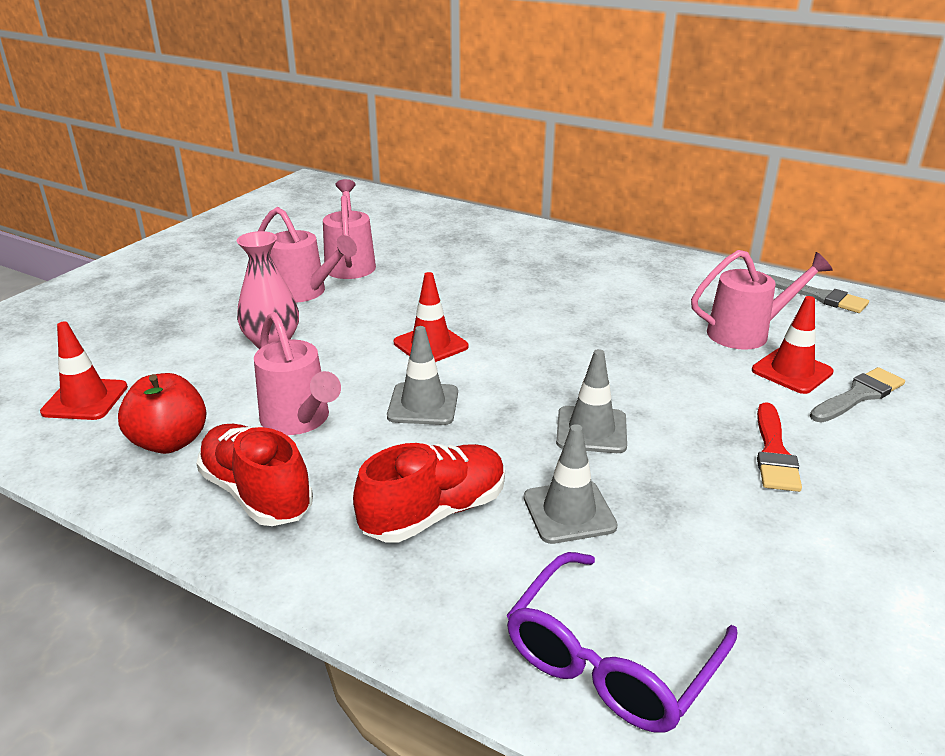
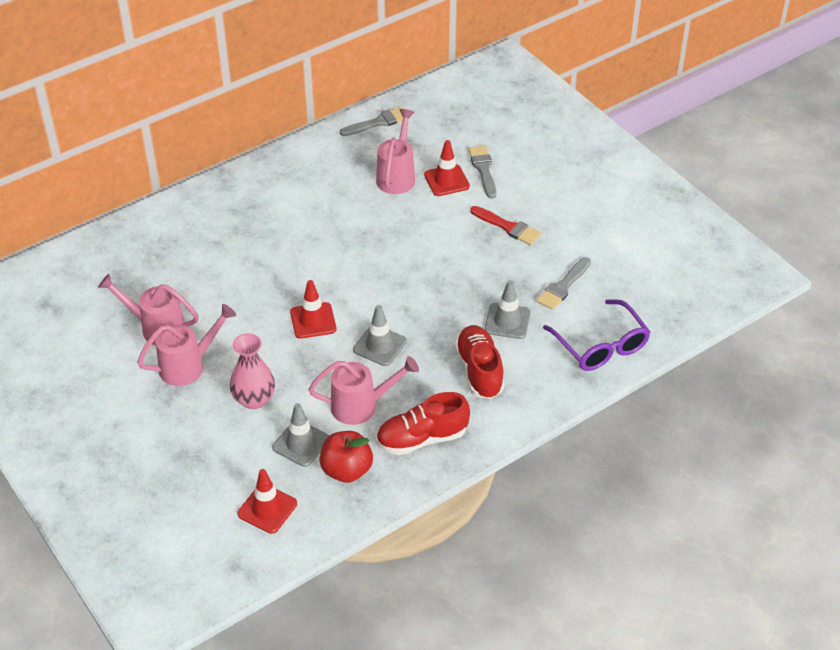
camera: 65 degrees left, 15 degrees up
(591, 430) = (448, 285): grey traffic cone -> grey traffic cone (301, 443)
(712, 556) = (563, 286): none -> grey brush

